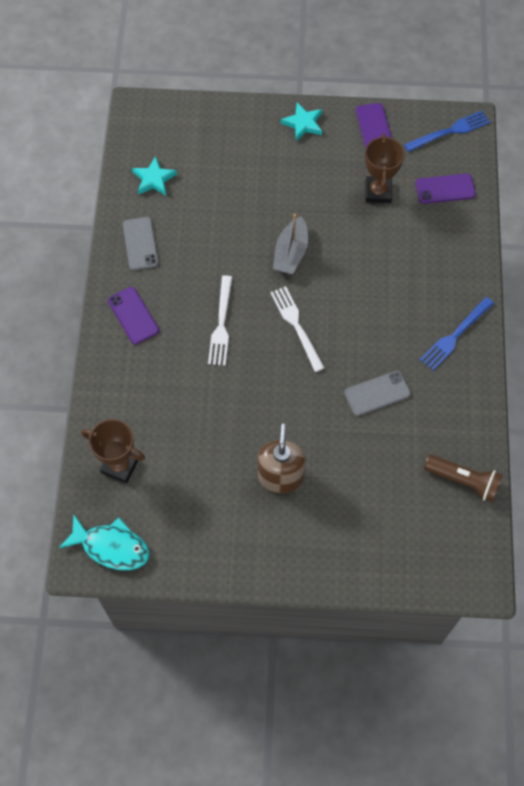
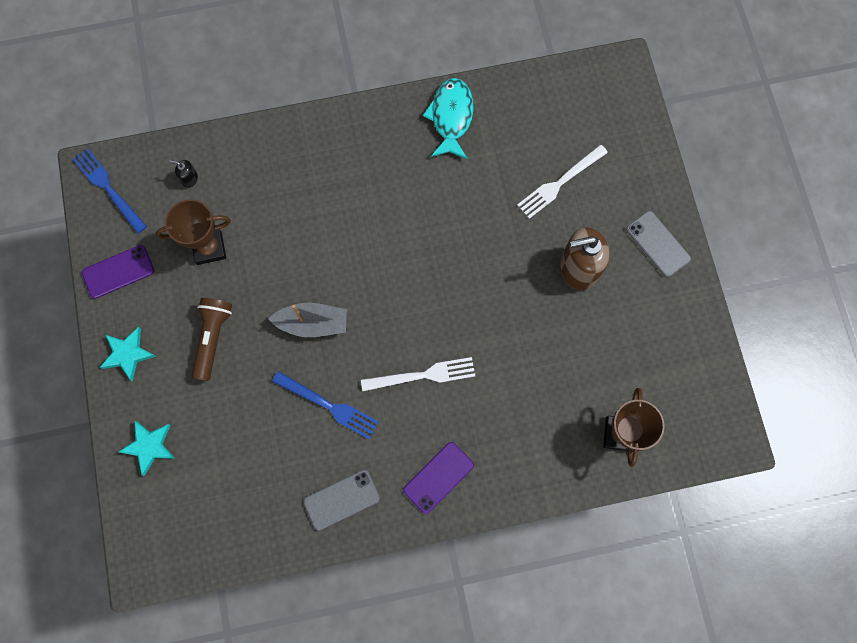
camera: 105 degrees left, 10 degrees up
(111, 547) = (708, 415): turquoise fish -> turquoise fish (451, 117)
(154, 179) = (246, 512): turquoise star -> turquoise star (149, 446)
(296, 325) = (402, 295): white fork -> white fork (559, 183)
(377, 393) = (459, 197): grey phone -> grey phone (658, 244)
(445, 189) = (189, 179): purple phone -> black soap dispenser
(455, 336) = (373, 136): blue fork -> blue fork (330, 406)
(463, 481) = (529, 100): brown flashlight -> brown flashlight (213, 338)

